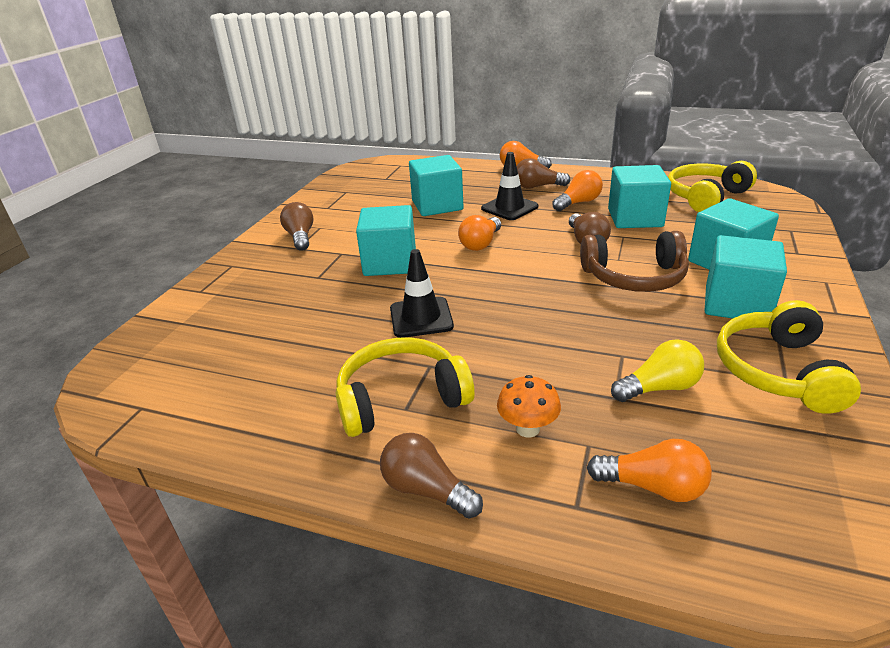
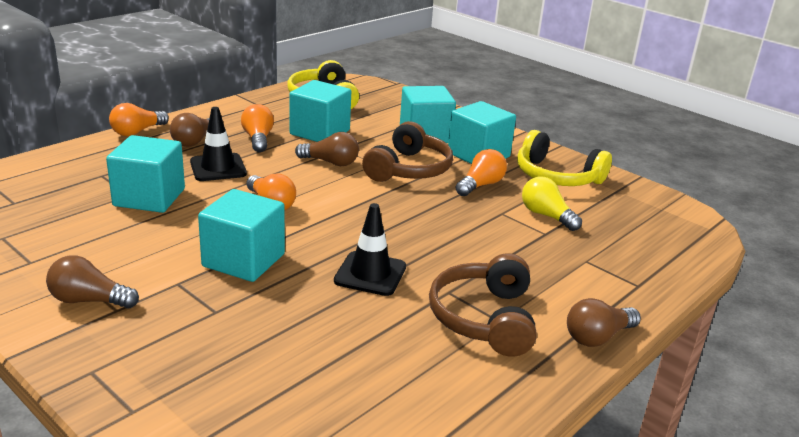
camera: 70 degrees left, 5 degrees down
(401, 399) = (484, 318): yellow headphones -> brown headphones
(527, 428) = (557, 276): orange mushroom -> none
(653, 486) = (633, 255): orange light bulb -> orange light bulb (480, 185)
(659, 388) = (546, 216): yellow light bulb -> yellow light bulb turned 45 degrees counterclockwise

